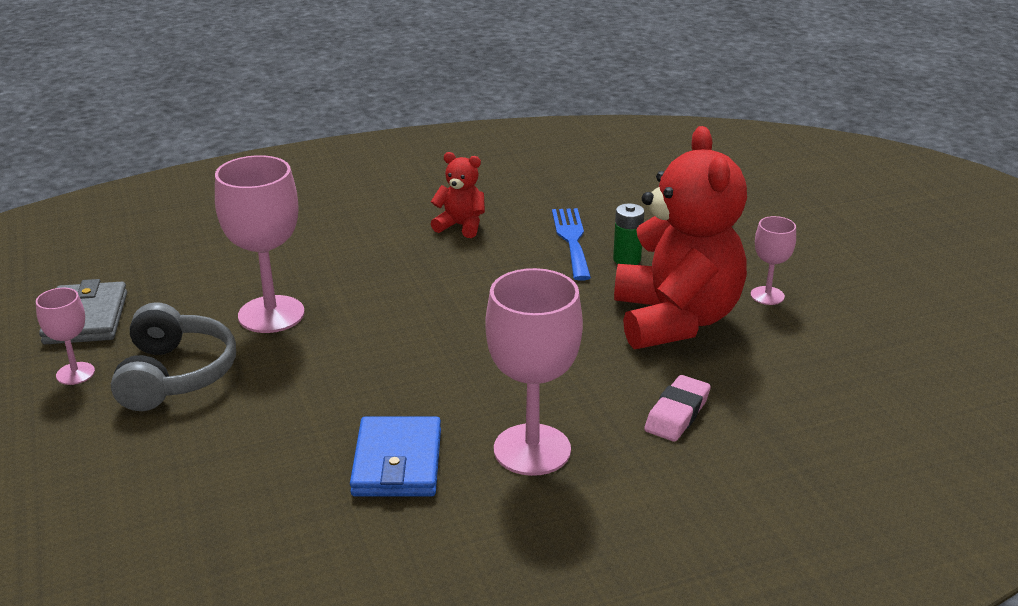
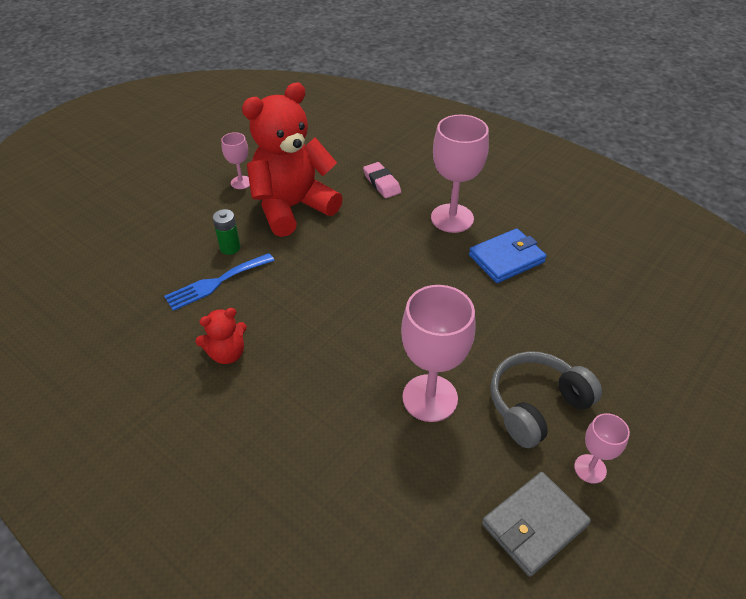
camera: 120 degrees left, 15 degrees up
(461, 226) = (227, 353): red teddy bear -> red teddy bear turned 105 degrees counterclockwise
(677, 414) = (382, 183): pink eraser -> pink eraser turned 60 degrees clockwise

